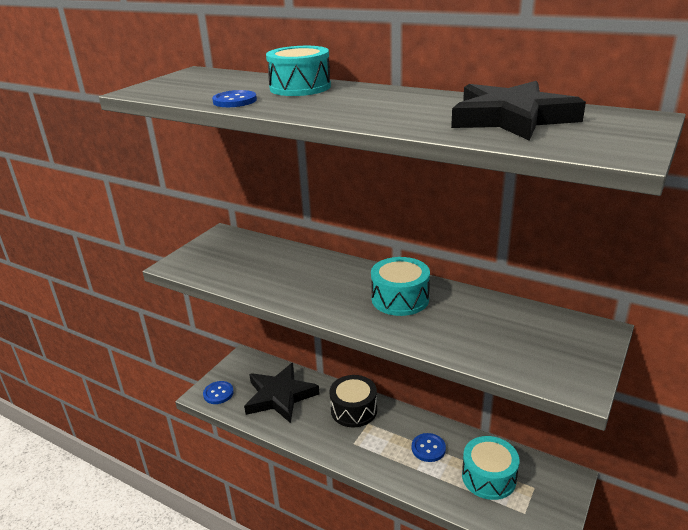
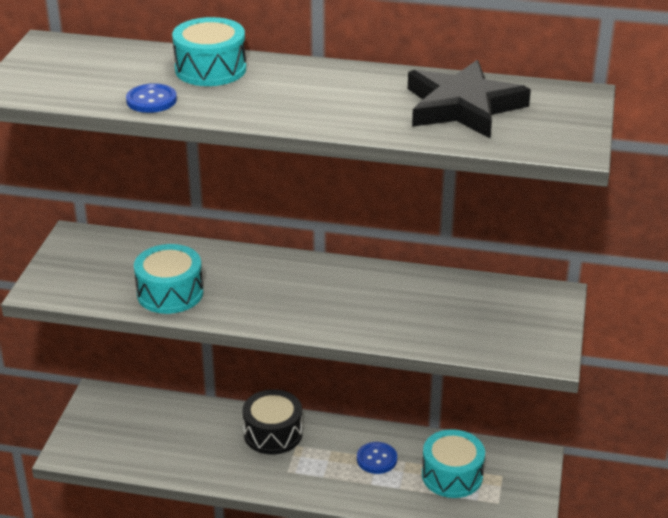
camera: 20 degrees left, 5 degrees up
(218, 393) = (87, 447): blue button -> none
(280, 396) = (171, 435): black star -> none
(400, 299) = (341, 292): turquoise drum -> turquoise drum (170, 293)

